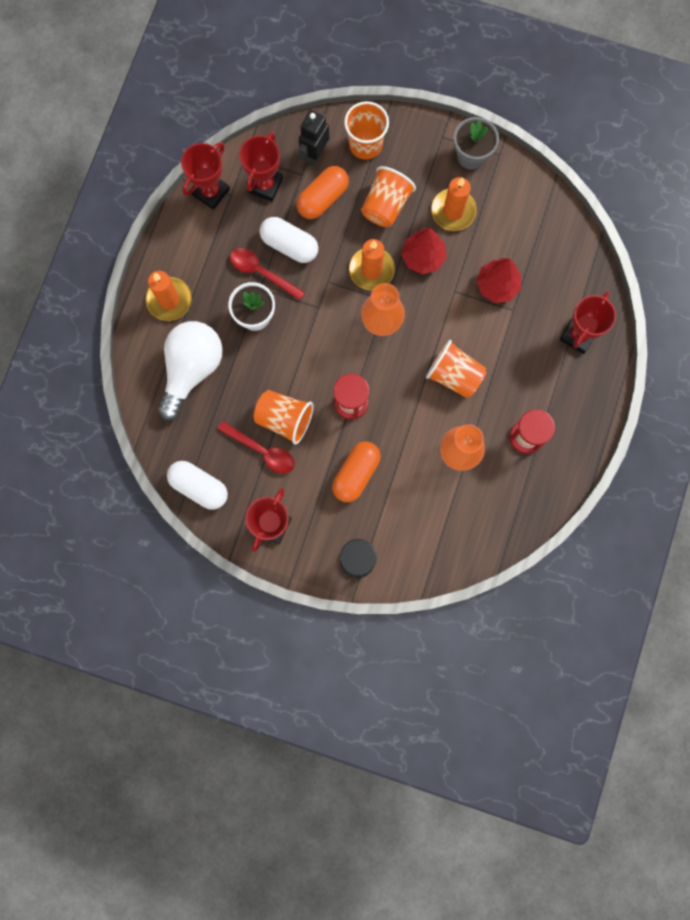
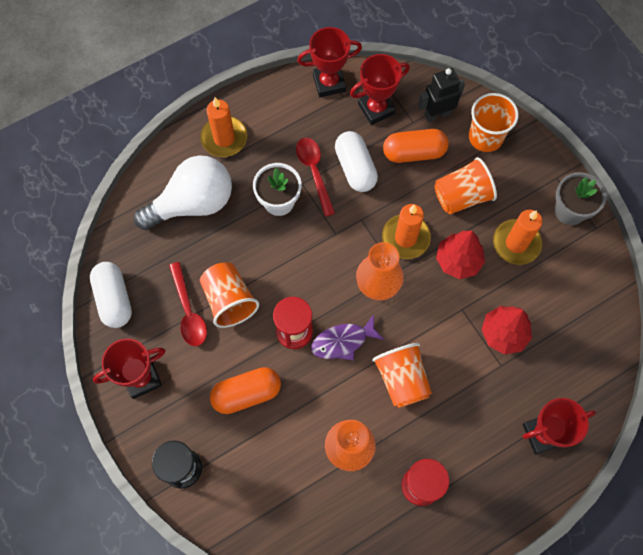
camera: 40 degrees right, 10 degrees down
(391, 382) = (343, 341): none -> purple fish

